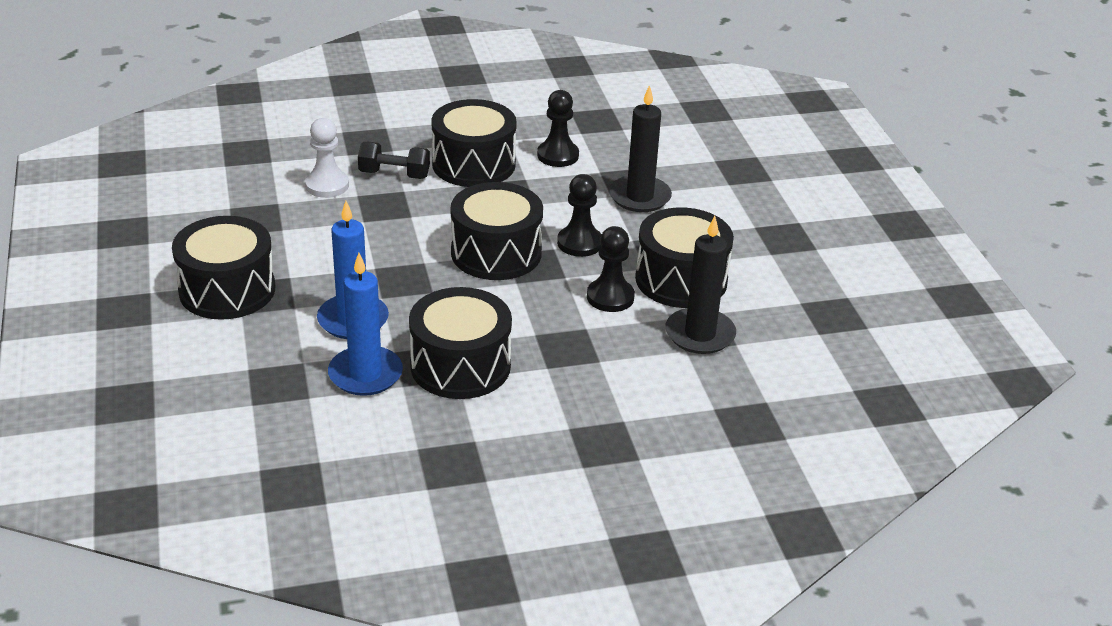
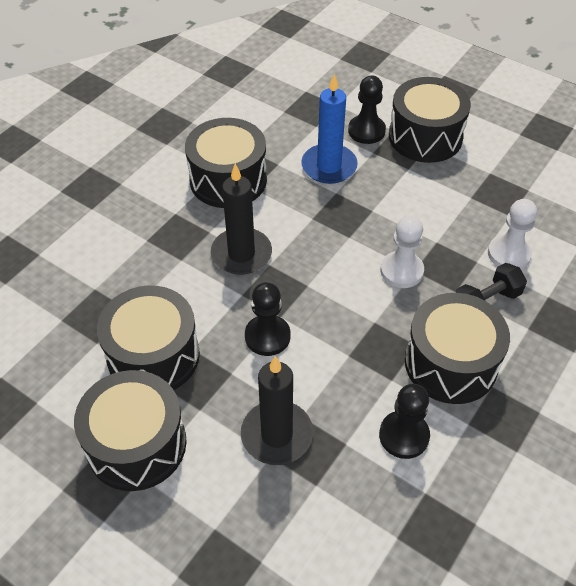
camera: 140 degrees right, 15 degrees up
(365, 374) = (273, 140): blue candle -> none
(421, 221) = (401, 271): none -> white pawn
(496, 253) = (314, 280): black drum -> black drum (136, 444)
(610, 297) = (191, 298): black pawn -> black pawn (366, 131)
(700, 334) = (95, 310): black candle -> black candle (241, 254)

